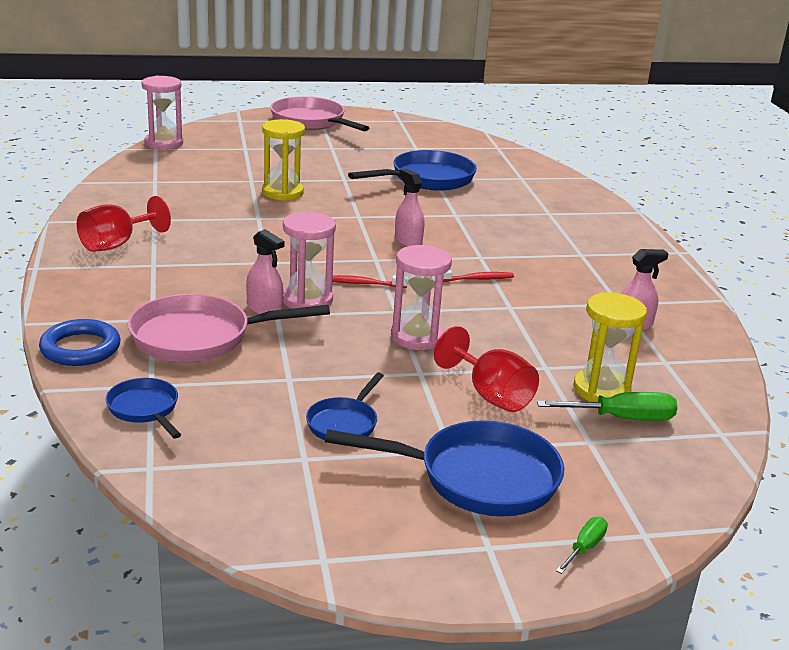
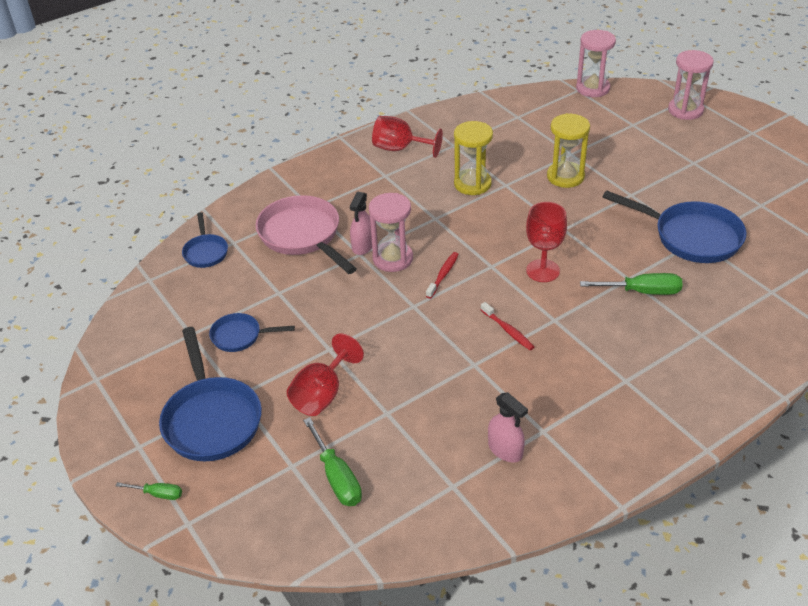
camera: 70 degrees right, 15 degrees up
(80, 348) = (256, 199): blue ring -> none
(145, 409) = (205, 252): blue pan -> blue pan turned 135 degrees clockwise
(311, 122) = (740, 129): pink pan -> none
(363, 284) = (443, 275): red toothbrush -> red toothbrush turned 45 degrees clockwise
(408, 241) = (543, 271): pink spray bottle -> red goblet
(417, 337) = (380, 330): pink hourglass -> pink hourglass (685, 110)
(478, 215) = (642, 292): none -> green screwdriver
(601, 390) = (373, 455): yellow hourglass -> yellow hourglass (472, 184)

